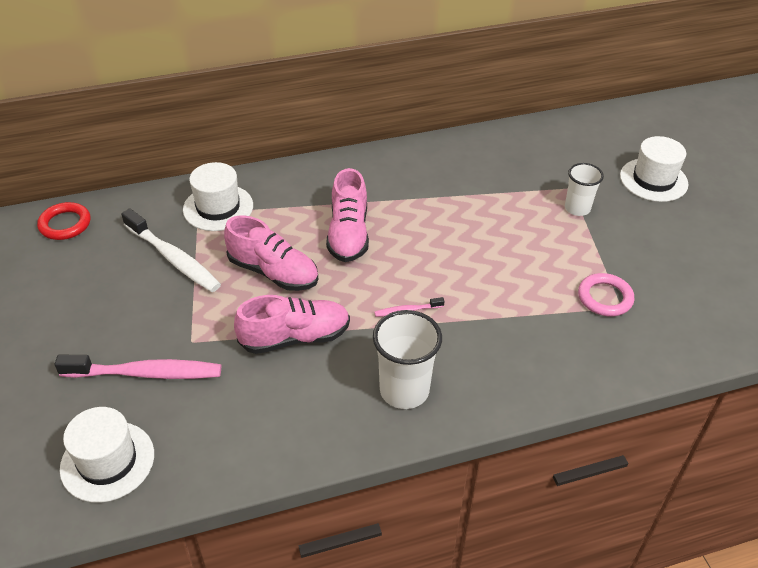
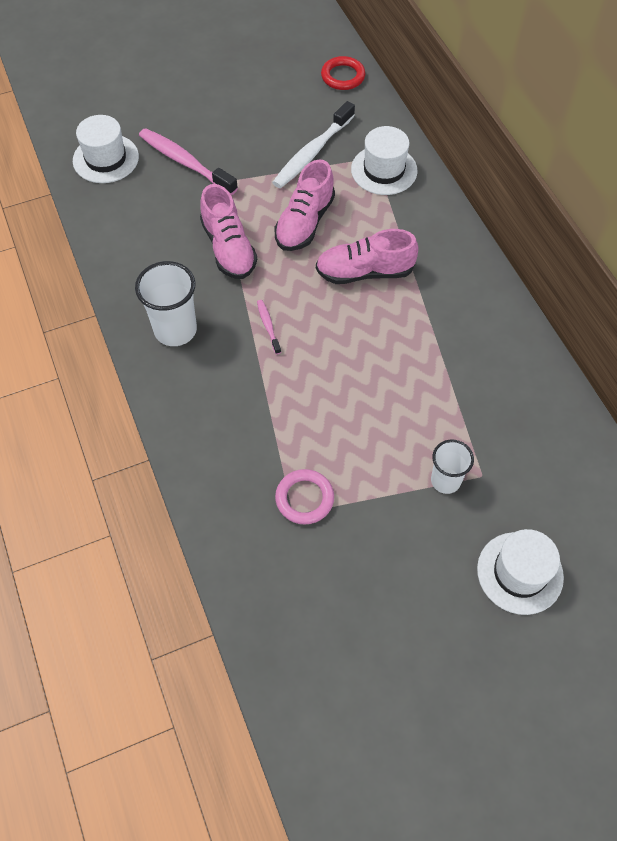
camera: 85 degrees right, 15 degrees up
(146, 373) = (185, 162): pink toothbrush -> pink toothbrush turned 135 degrees clockwise

